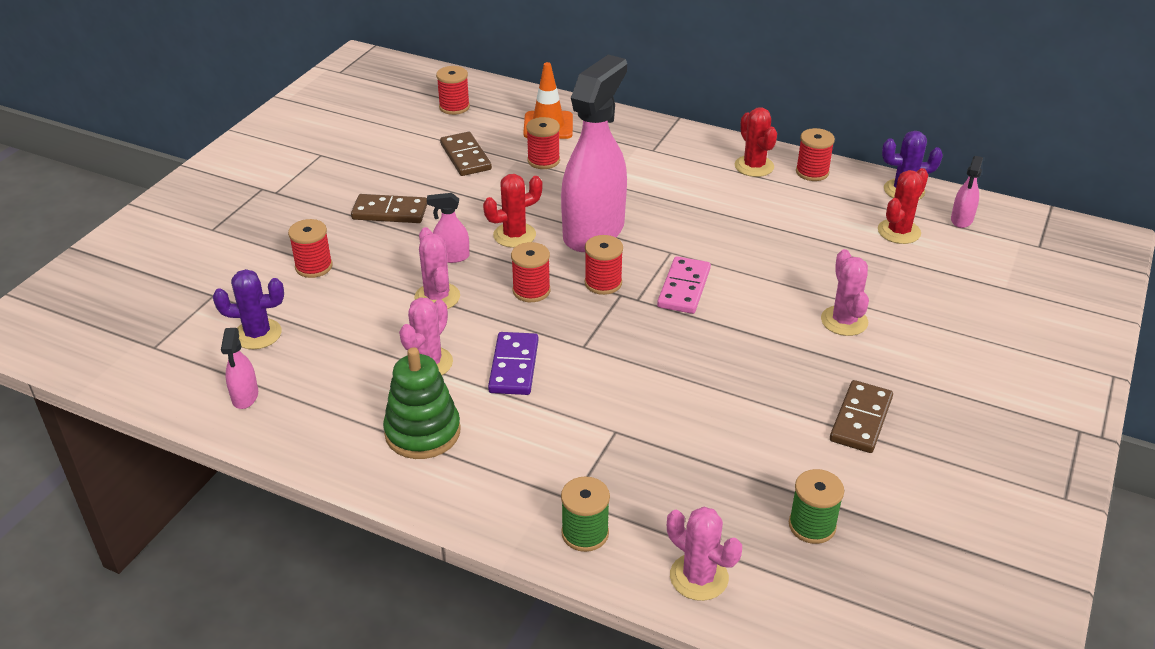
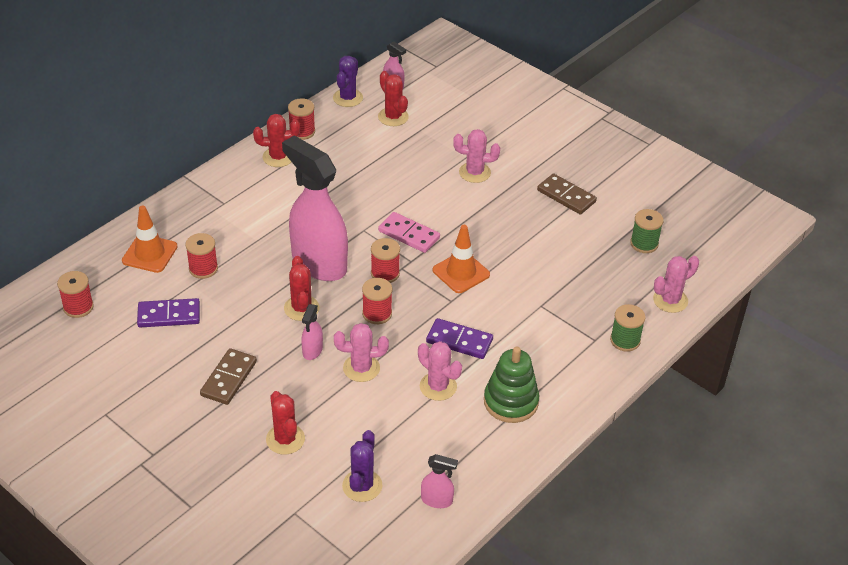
camera: 75 degrees left, 5 degrees up
(314, 267) = (285, 439): red spool -> red cactus
(465, 157) = (169, 315): brown domino -> purple domino
(639, 345) = (461, 272): none -> orange traffic cone

